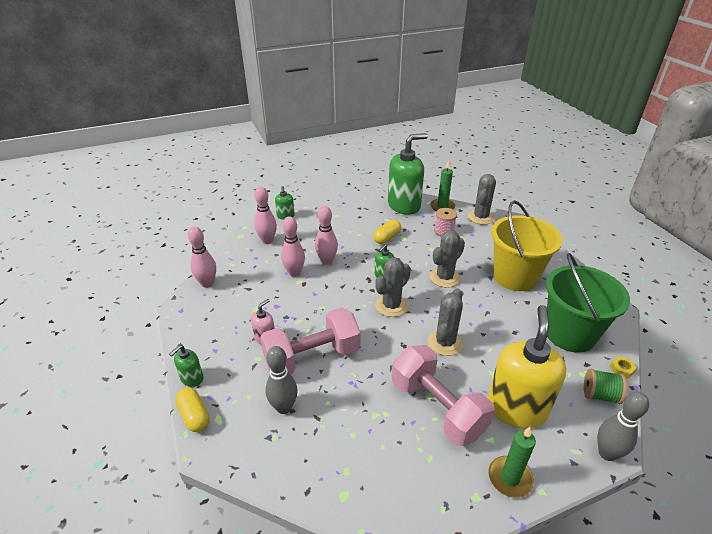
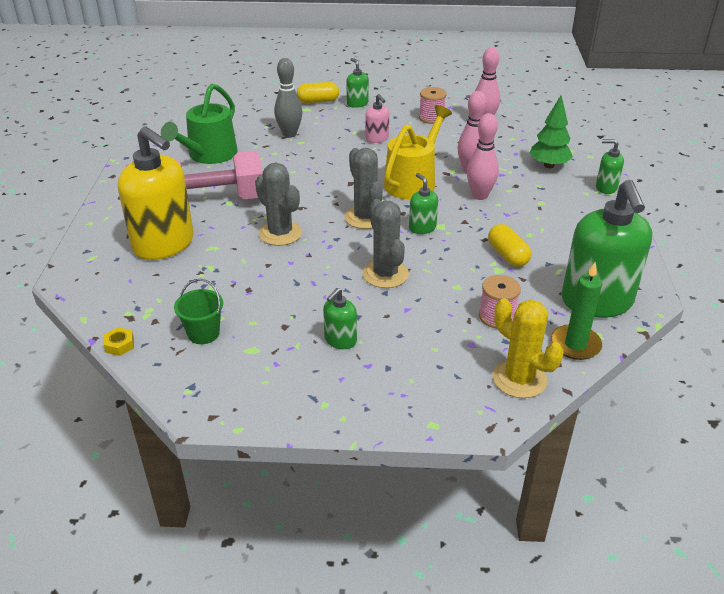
camera: 115 degrees right, 0 degrees up
(209, 315) = (431, 118): none -> pink spool
(267, 241) = (549, 165): pink bowling pin -> green tree
(312, 357) = (332, 156): pink dumbbell -> none
(327, 296) = (413, 182): none -> yellow watering can
(361, 459) = (209, 155): none -> green watering can
(480, 217) = (519, 379): grey cactus -> yellow cactus
(510, 478) = (117, 212): green candle -> none
(515, 276) = (340, 340): yellow bucket -> green soap dispenser
(570, 334) = (203, 333): green bucket -> green bucket, size x0.44
(600, 395) = (115, 306): green spool -> none
(607, 453) = (68, 274): grey bowling pin -> none

